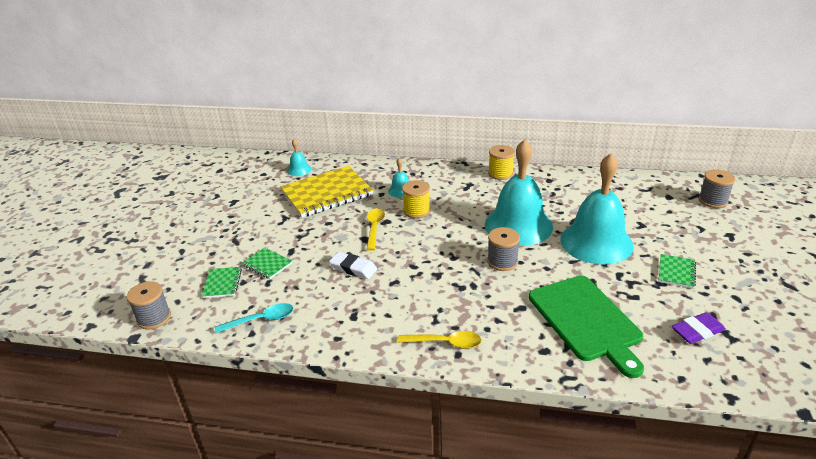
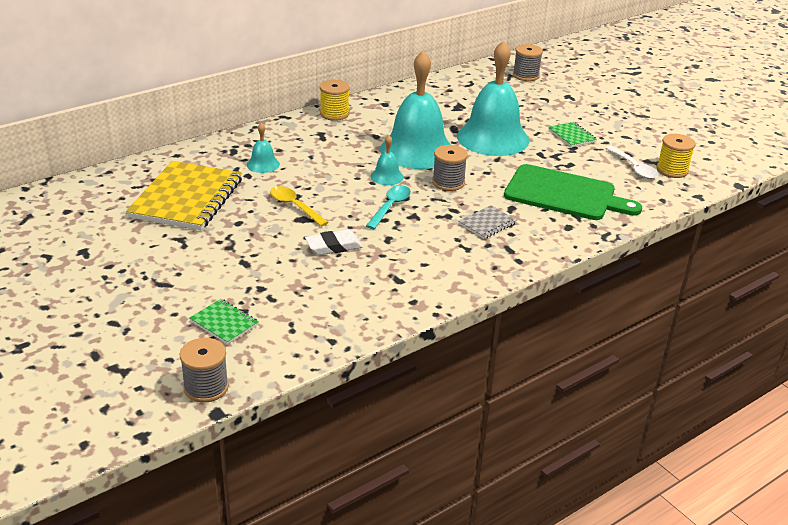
camera: 50 degrees left, 0 degrees up
(261, 320) = (322, 327): turquoise spoon -> turquoise spoon (390, 207)
(267, 264) = (241, 285): green notebook -> none
(299, 170) = (107, 189): turquoise bell -> turquoise bell (387, 176)
(416, 211) = (310, 175): yellow spool -> yellow spool (672, 170)
(445, 343) = (498, 258): yellow spoon -> none
(481, 310) = (487, 224): none -> grey notebook
(697, 331) = (633, 168): purple eraser -> white spoon

